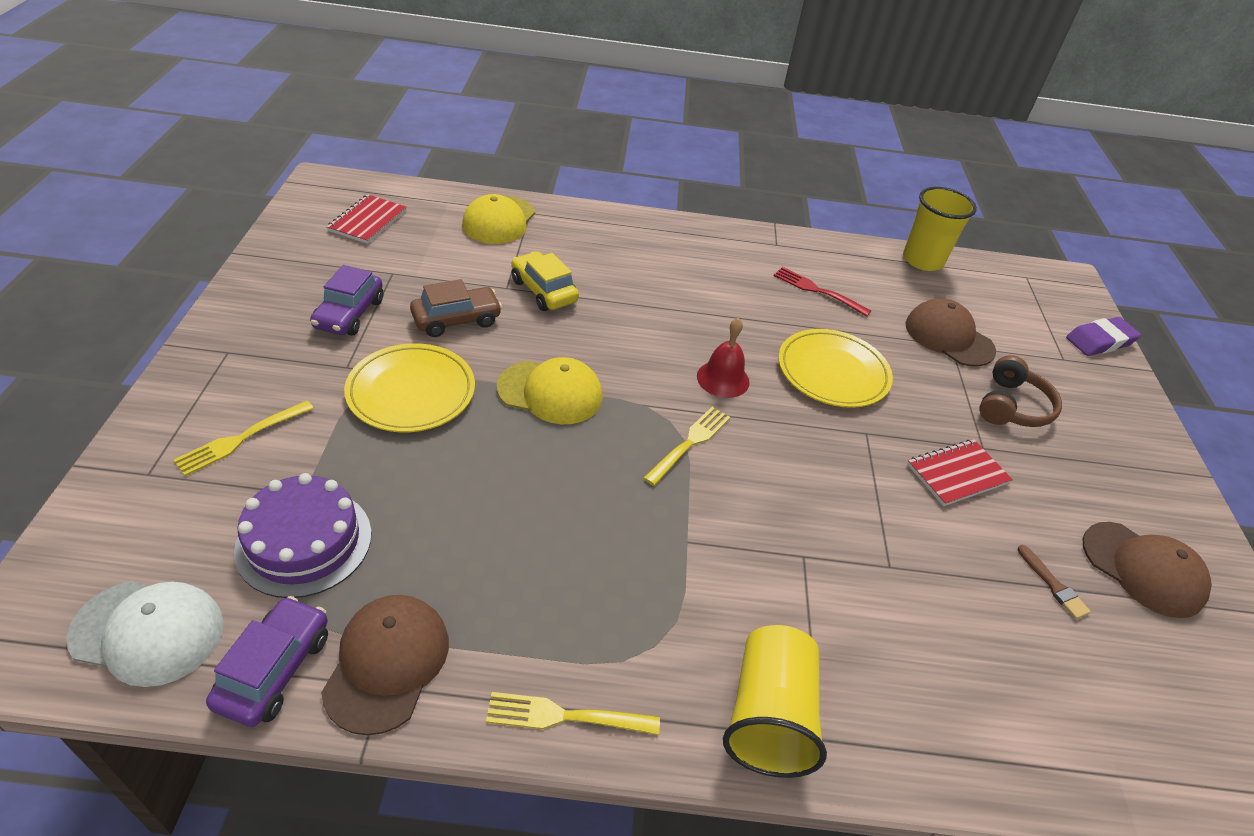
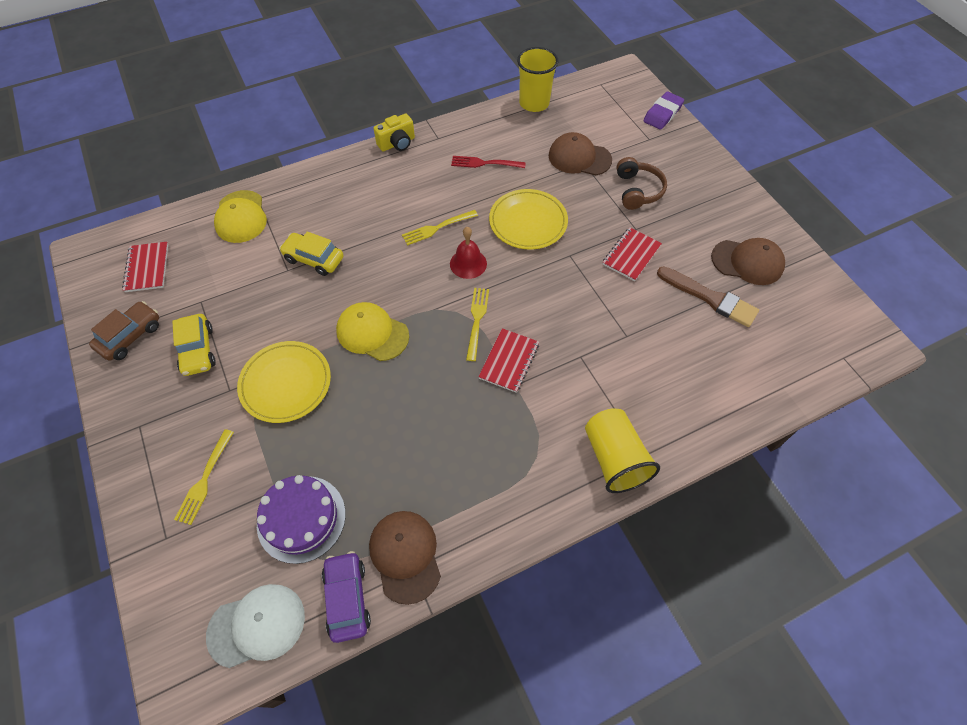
camera: 25 degrees left, 15 degrees up
(349, 314) = (198, 350): purple car -> yellow car
(456, 320) = (273, 314): brown car -> brown car (130, 336)
(550, 392) = (372, 333): yellow cap -> yellow cap turned 135 degrees counterclockwise
(565, 716) = (517, 523): yellow fork -> yellow fork (437, 228)
(699, 509) = (509, 361): none -> red notebook
(723, 230) = (397, 143): none -> yellow camera
(1053, 585) = (710, 298): brown brush -> brown brush, size x2.00

